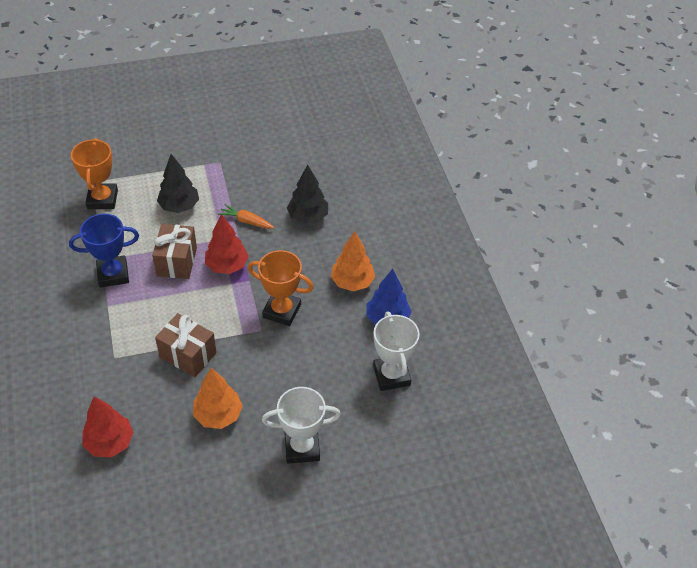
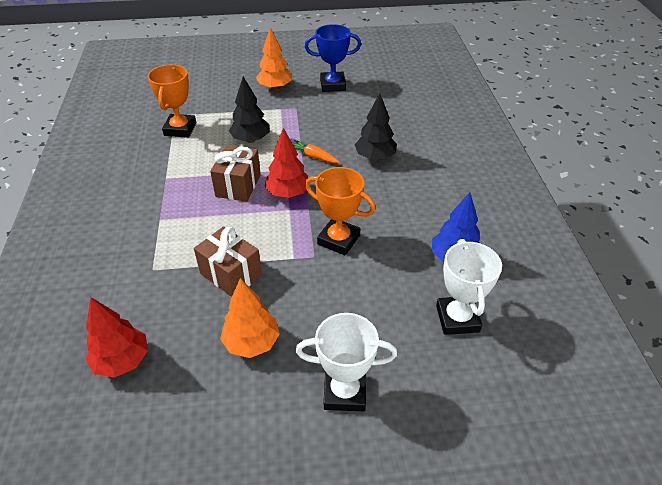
camera: 10 degrees right, 5 degrees down
(113, 274) = (173, 192): blue trophy -> blue trophy (332, 85)
(352, 282) = (416, 219): orange tree -> orange tree (275, 87)

